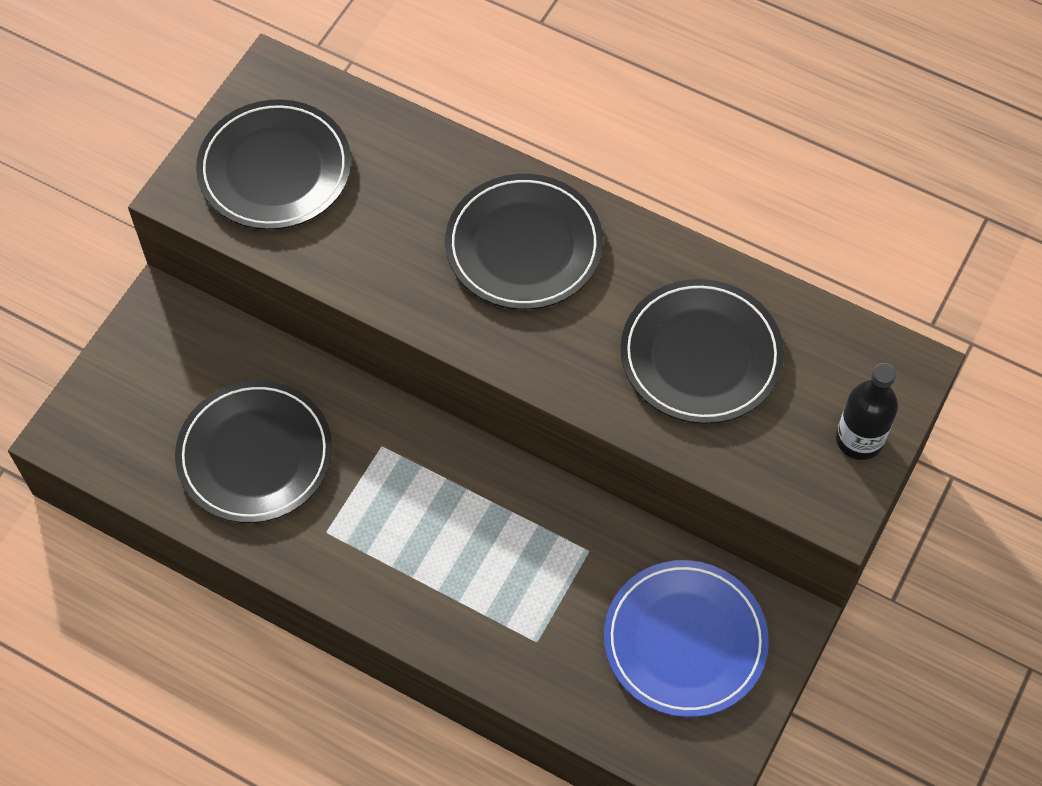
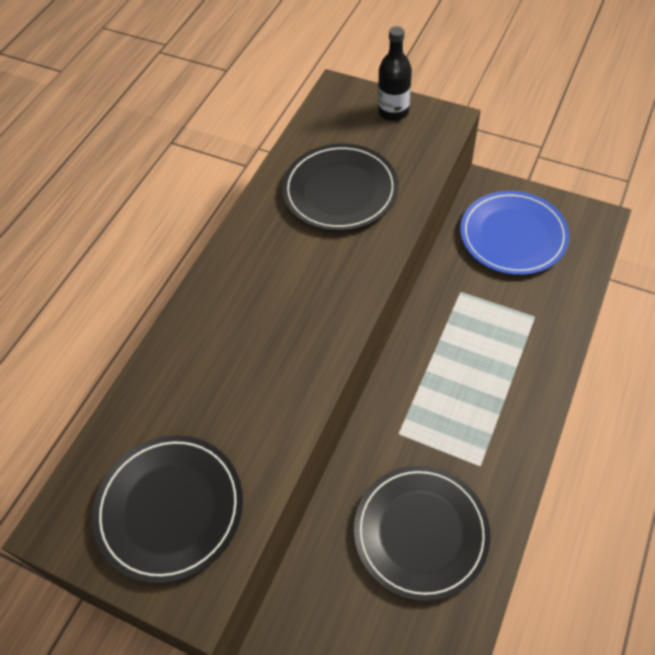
camera: 90 degrees left, 5 degrees down
(524, 246) = (252, 302): black plate -> none

